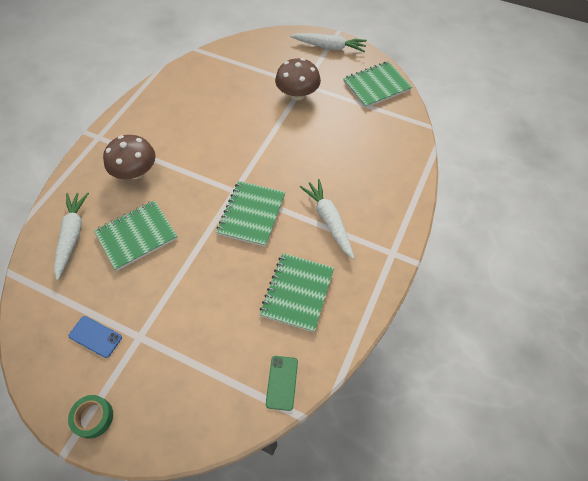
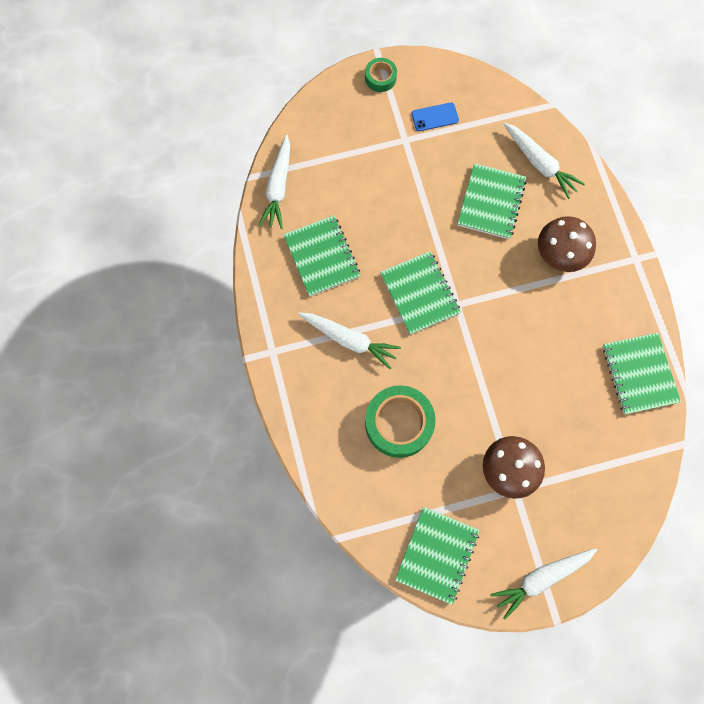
camera: 140 degrees right, 15 degrees up
(175, 86) = (639, 374): none -> green notebook
(282, 382) = (278, 187): green phone -> white carrot
(340, 154) = (399, 423): none -> green tape

